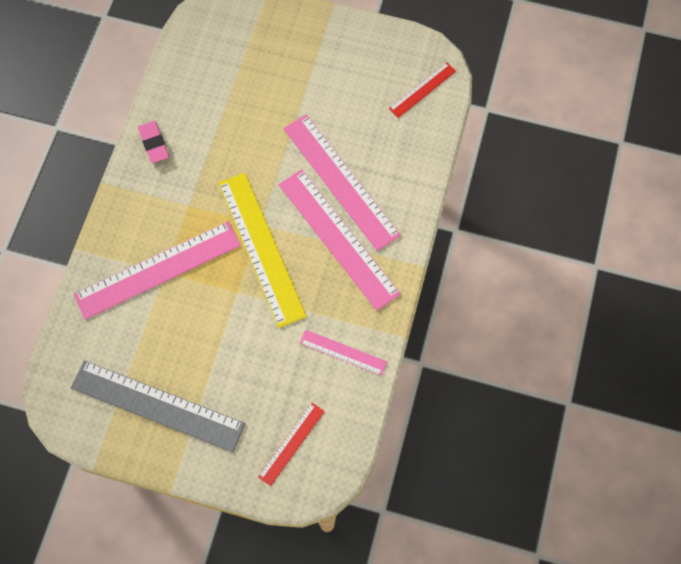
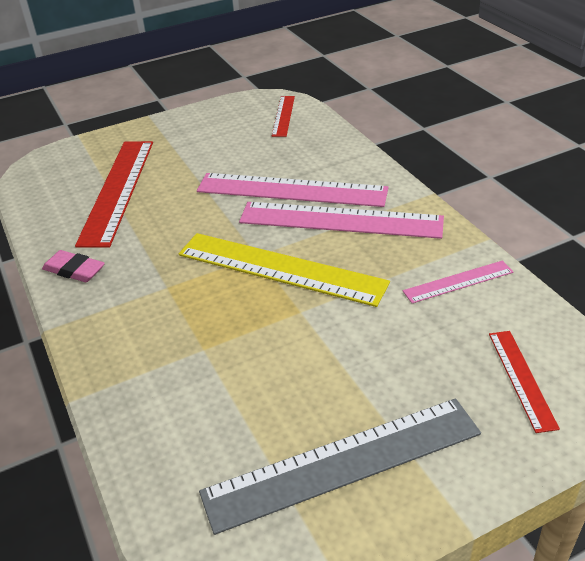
camera: 40 degrees left, 30 degrees down
(158, 269) = (192, 351): pink ruler -> none
(239, 83) = (118, 190): none -> red ruler

